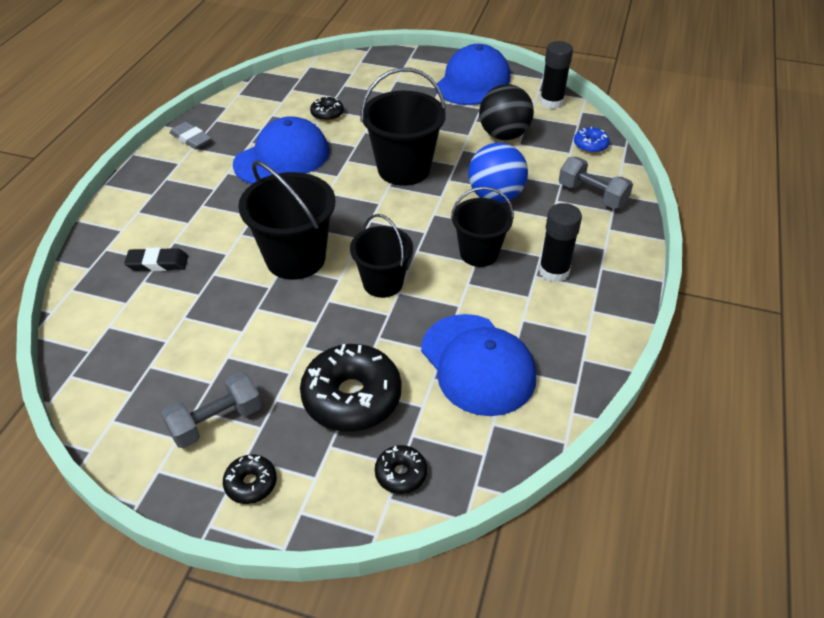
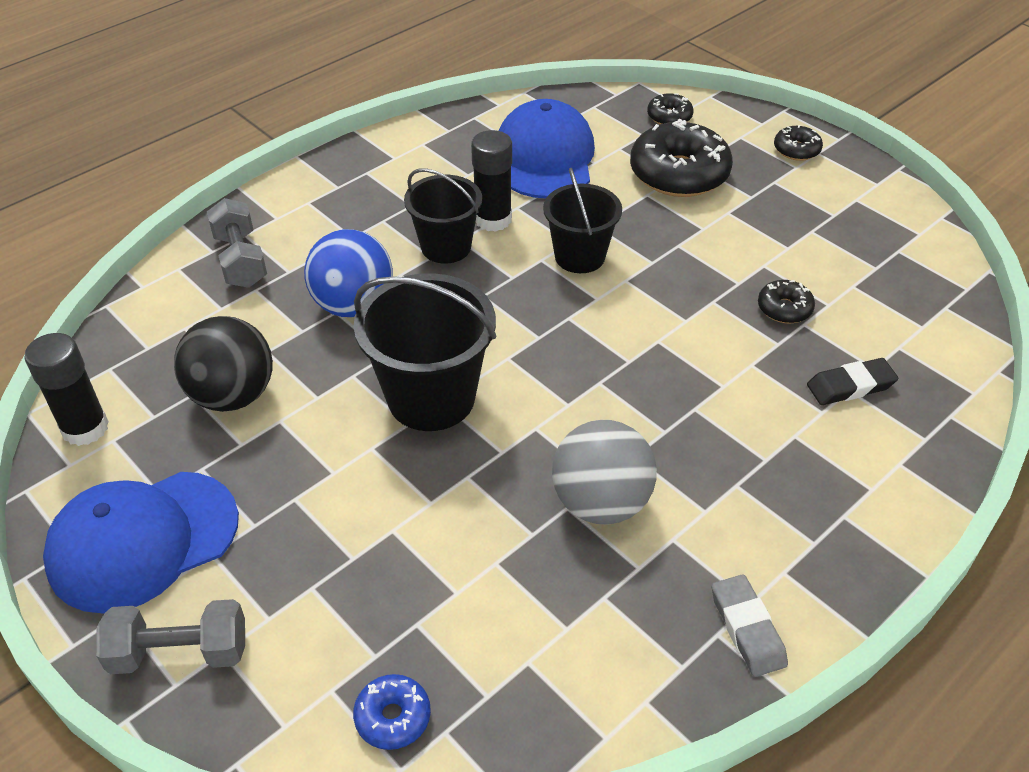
camera: 150 degrees left, 0 degrees up
(157, 263) = (850, 386): black eraser -> black eraser turned 45 degrees counterclockwise
(216, 421) = (815, 199): grey dumbbell -> grey dumbbell (180, 652)
(282, 158) = (601, 503): blue cap -> grey ball
(295, 258) = (665, 323): black bucket -> none
(327, 114) = (463, 579): black donut -> black donut (784, 308)
(554, 271) = (388, 201): black glue stick -> black glue stick (493, 219)
(590, 145) = (144, 326): blue donut -> blue donut (393, 717)

